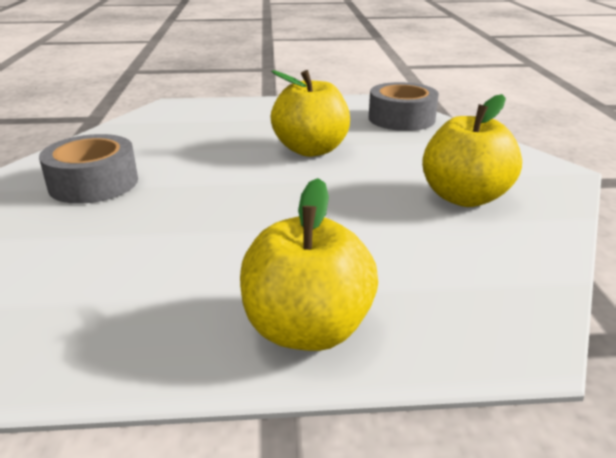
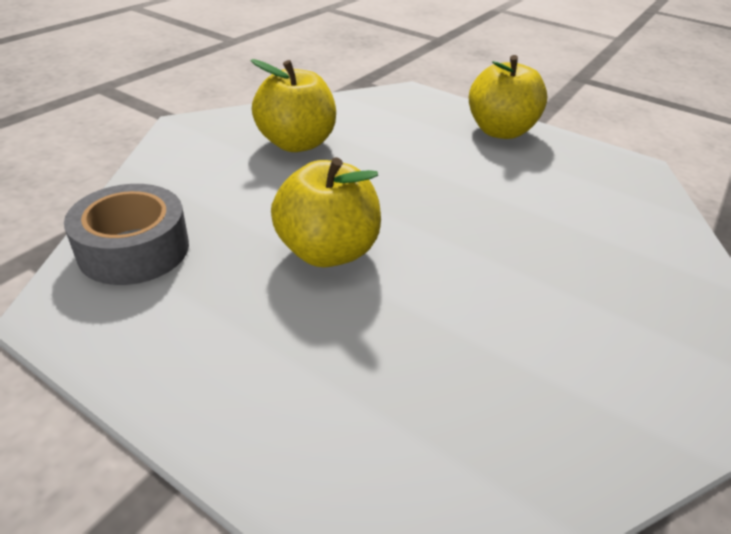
camera: 145 degrees left, 10 degrees up
(93, 183) = (616, 320): grey tape -> none

